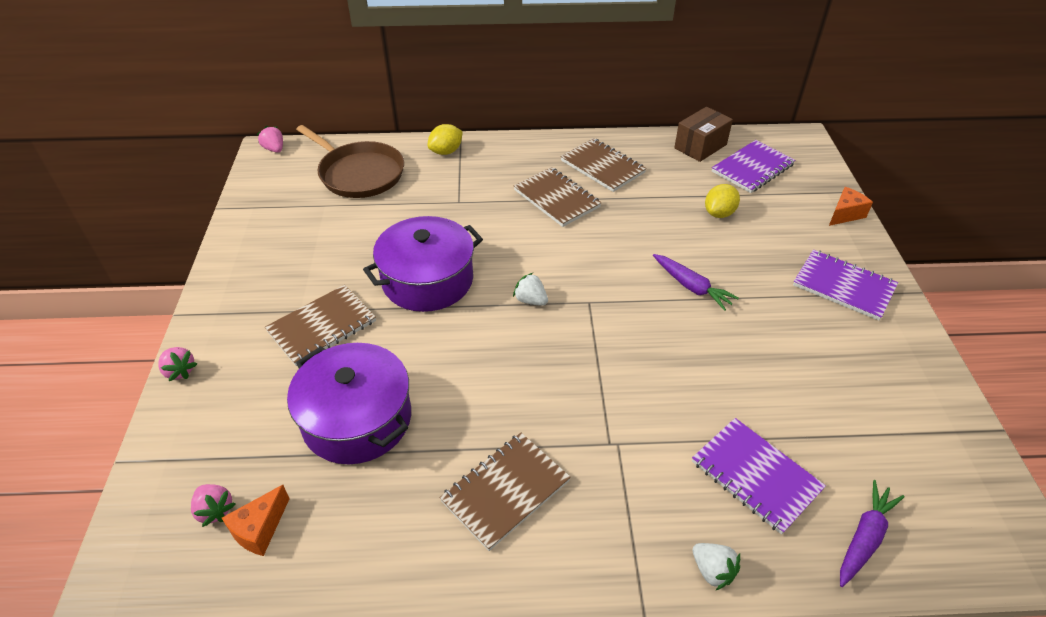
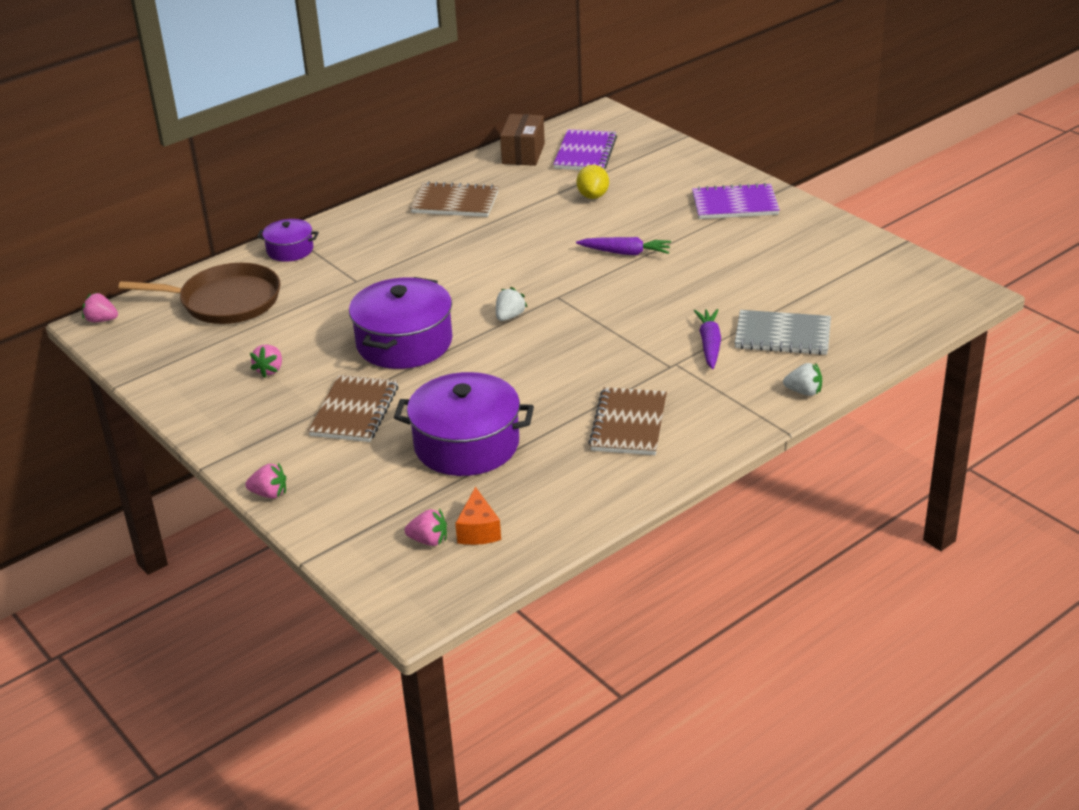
camera: 35 degrees left, 10 degrees down
(315, 251) = (270, 370): none -> pink strawberry
(446, 152) = (290, 250): yellow lemon -> purple pot
(530, 300) = (509, 316): white strawberry -> white strawberry turned 120 degrees clockwise
(556, 199) = (443, 242): brown notebook -> none
(755, 476) = (782, 335): purple notebook -> grey notebook
(845, 214) = (690, 156): orange cheese -> none
(864, 538) = (875, 332): purple carrot -> purple carrot (709, 344)

